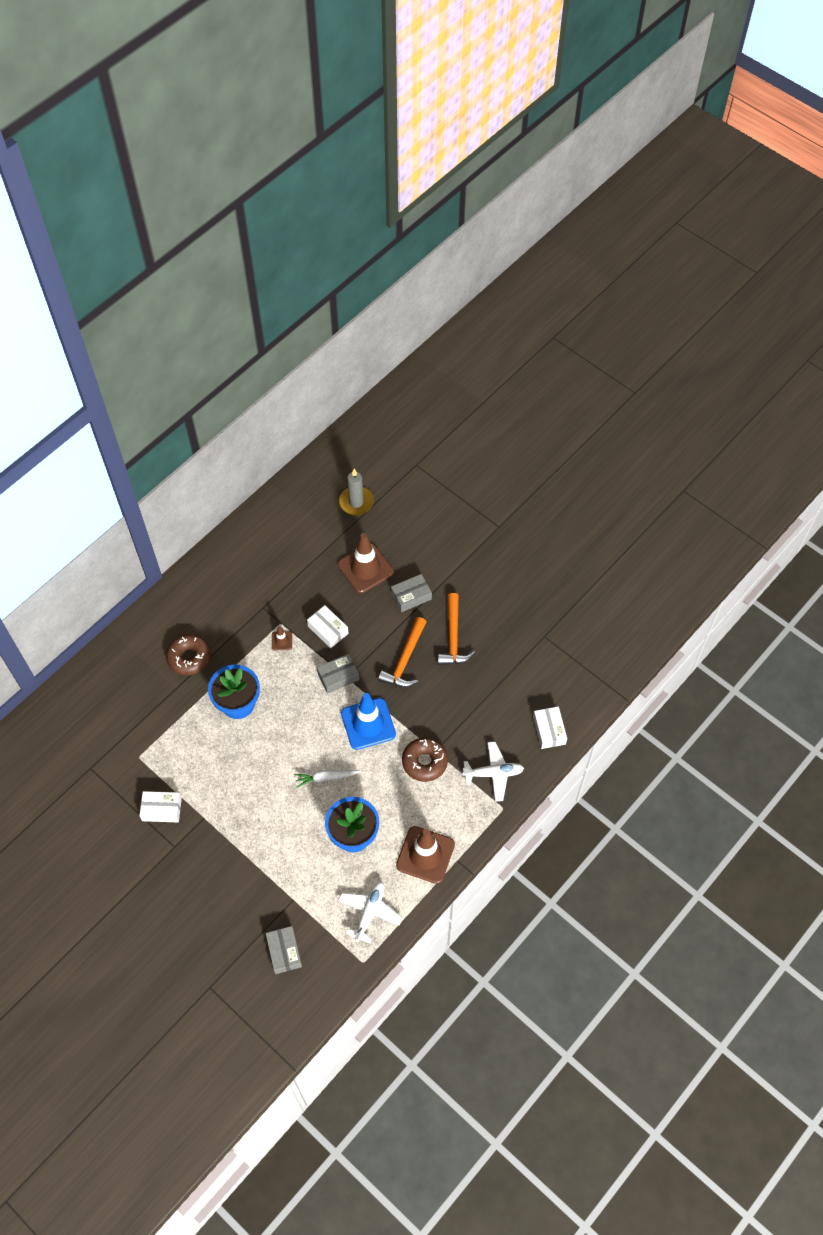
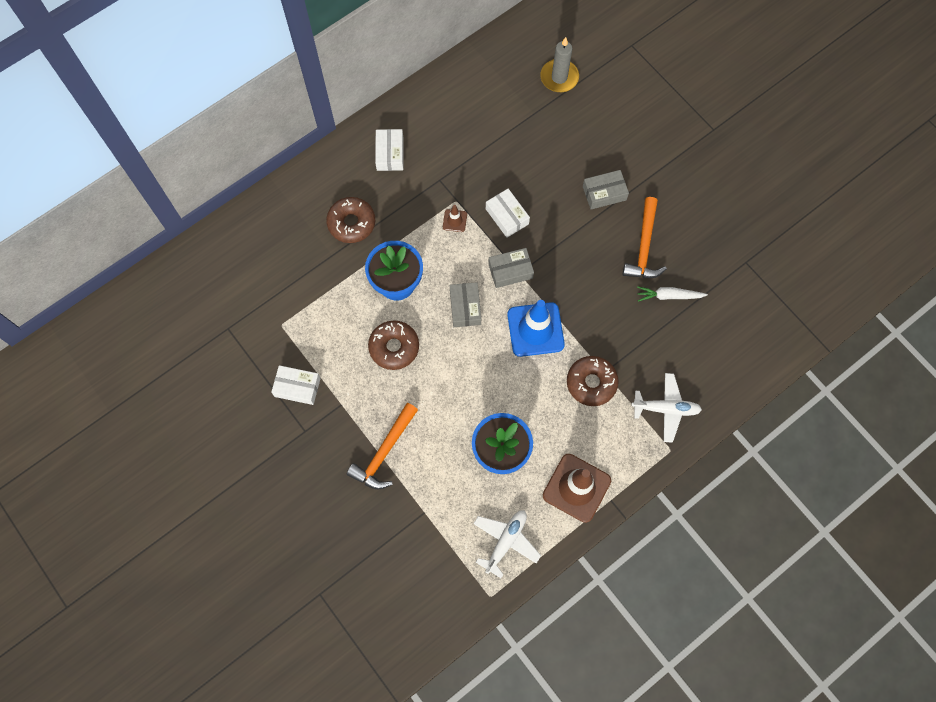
camera: 10 degrees right, 10 degrees up
(244, 760) = (394, 347): none -> brown donut
(284, 952) = (406, 569): grey box -> grey box (465, 307)
(326, 778) = (480, 382): white carrot -> white carrot (669, 296)
(365, 568) = (558, 154): brown traffic cone -> none
(405, 660) = (587, 264): orange hammer -> orange hammer (384, 452)
(549, 730) = (735, 370): white box -> white box (390, 154)

